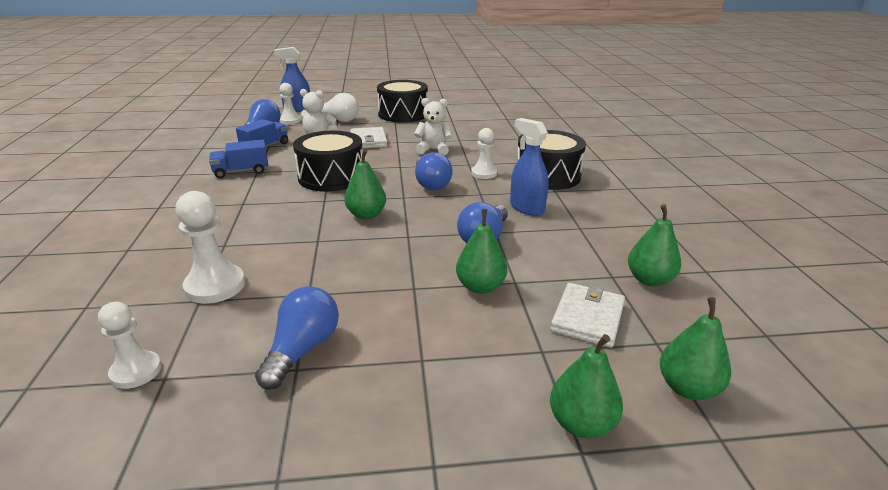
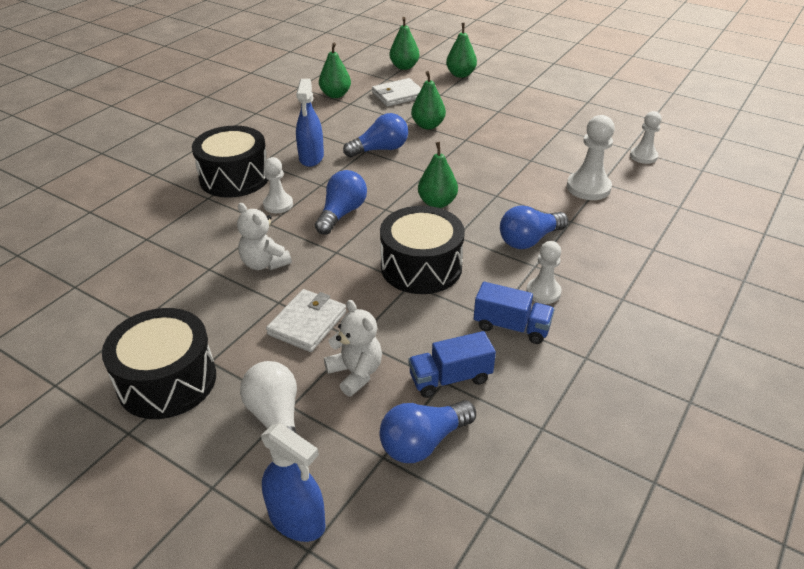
camera: 140 degrees left, 10 degrees up
(290, 120) = (351, 463): white pawn -> white pawn (543, 292)
(302, 350) = (553, 134): blue light bulb -> blue light bulb (529, 240)

